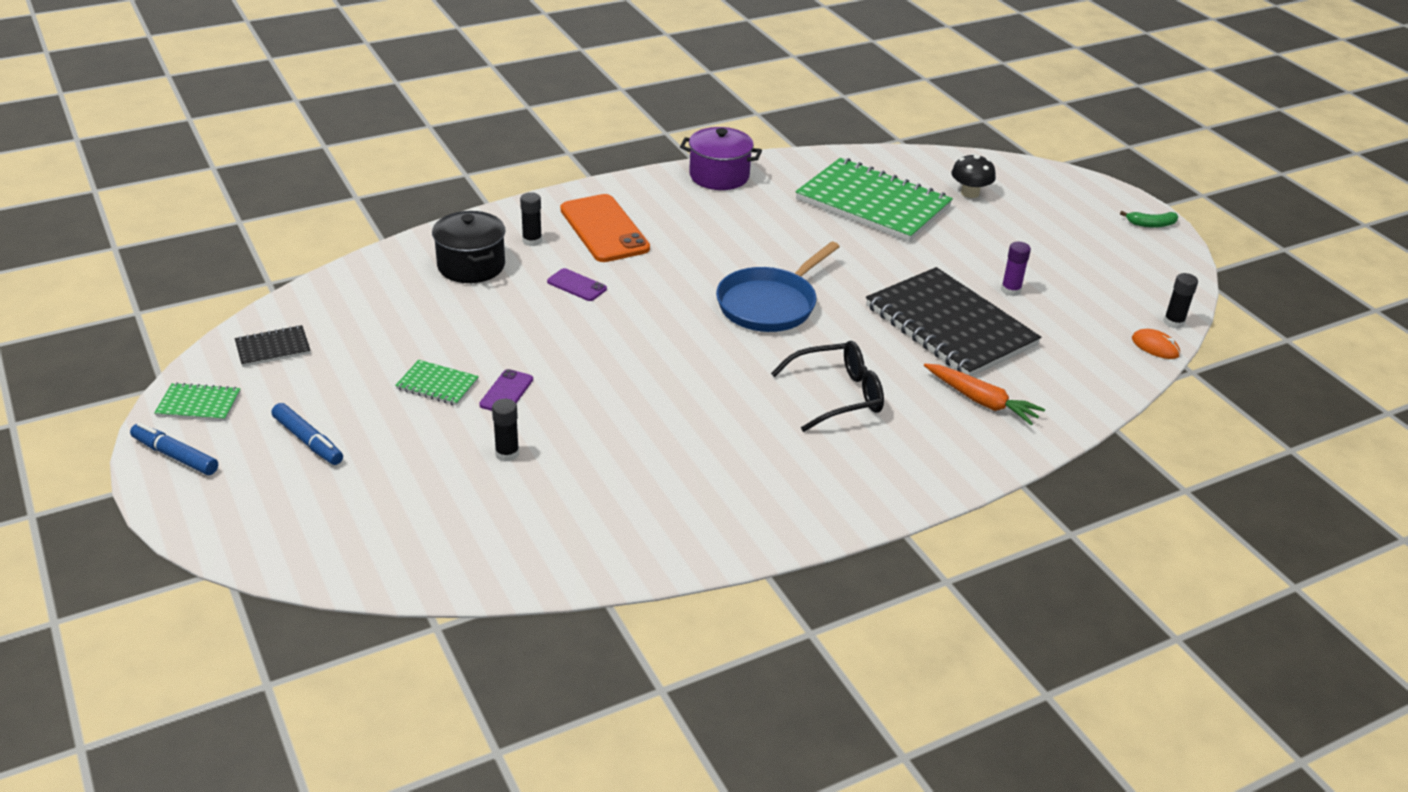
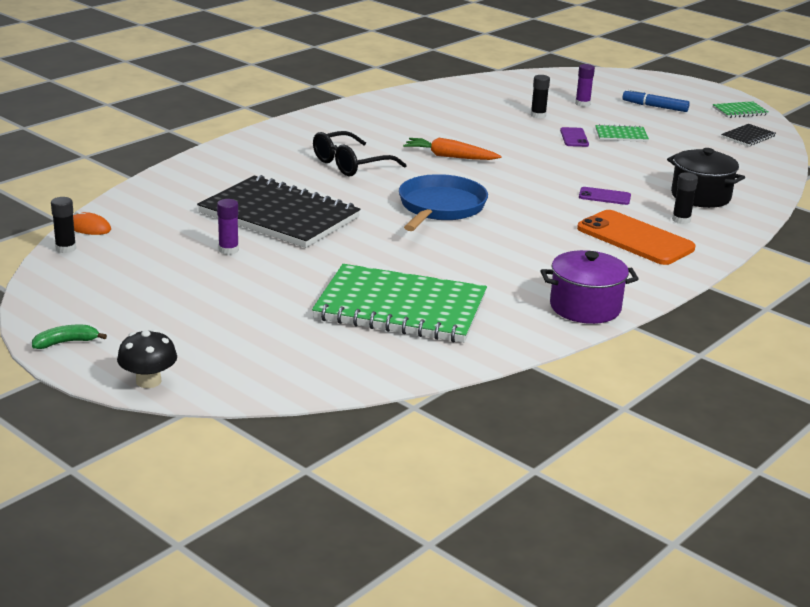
camera: 160 degrees right, 10 degrees down
(175, 456) = (712, 94): blue marker -> none
(409, 471) = (582, 104): none -> purple glue stick
(970, 193) = (294, 341): black mushroom -> black mushroom (148, 381)
(981, 401) = (241, 175): orange carrot -> orange carrot (450, 157)

